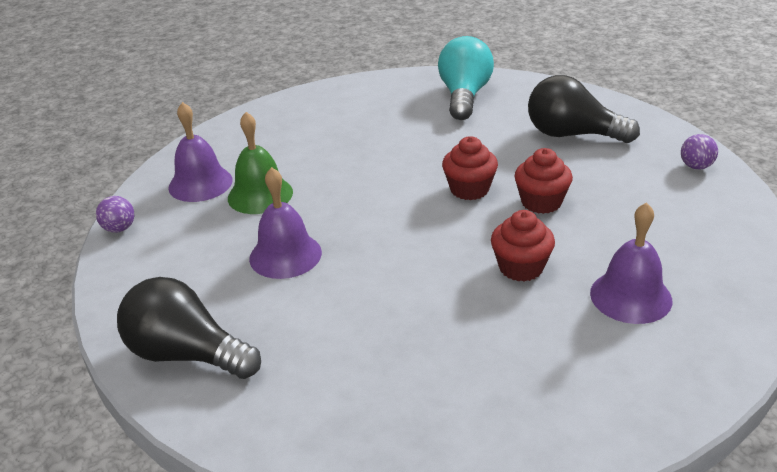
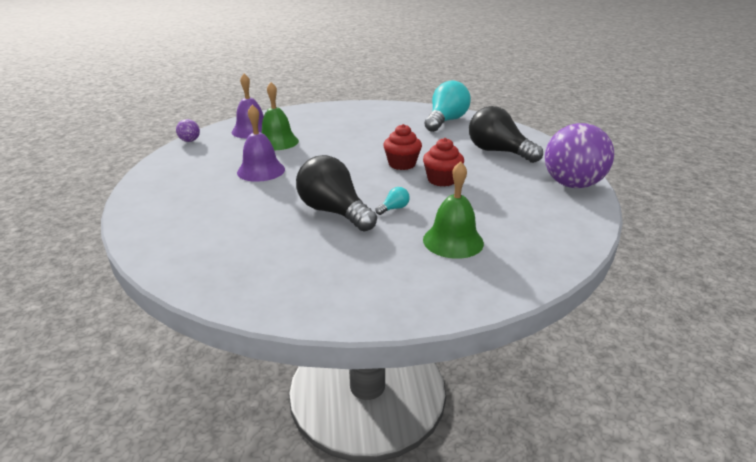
camera: 20 degrees right, 5 degrees down
(187, 354) = (160, 201): black light bulb -> black light bulb (334, 212)
(521, 267) = (394, 208): red cupcake -> turquoise light bulb
(630, 296) = (453, 241): purple bell -> green bell
(696, 166) = (572, 184): purple ball -> purple ball, size x2.35

